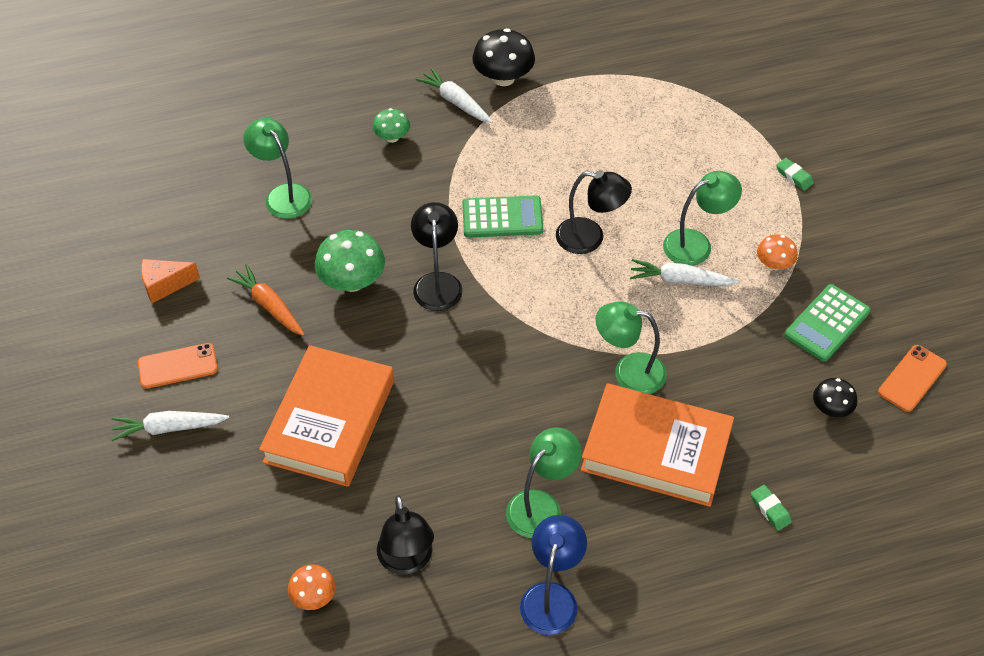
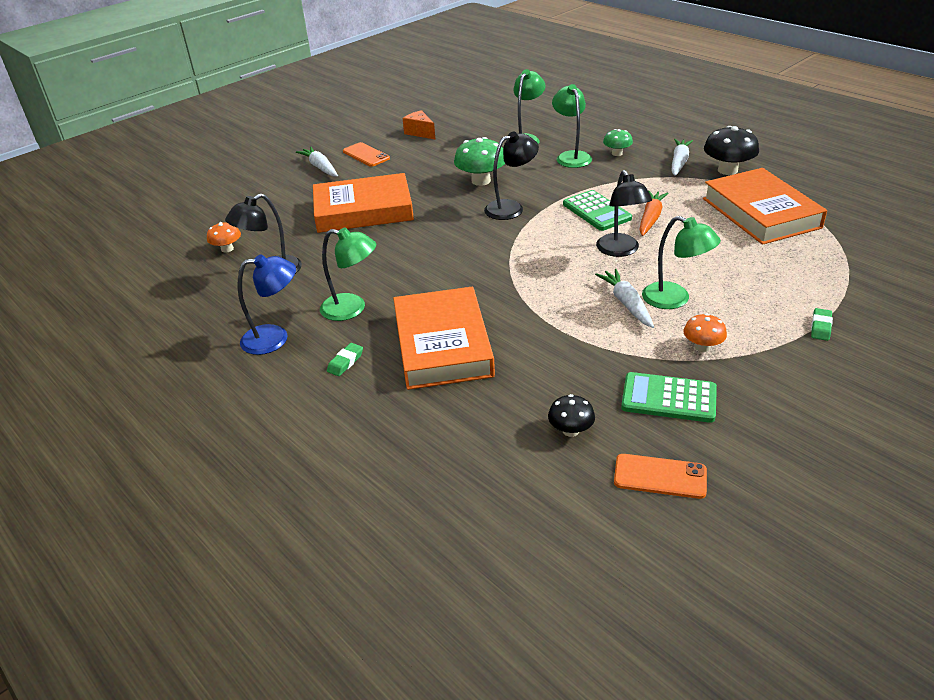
camera: 65 degrees right, 15 degrees down
(269, 306) = (435, 164): orange carrot -> orange carrot (650, 218)
(600, 104) = (760, 213): none -> orange book
(629, 372) = (508, 308): green lamp -> green lamp (571, 156)
(770, 509) = (428, 425): green eraser -> green eraser (345, 362)

